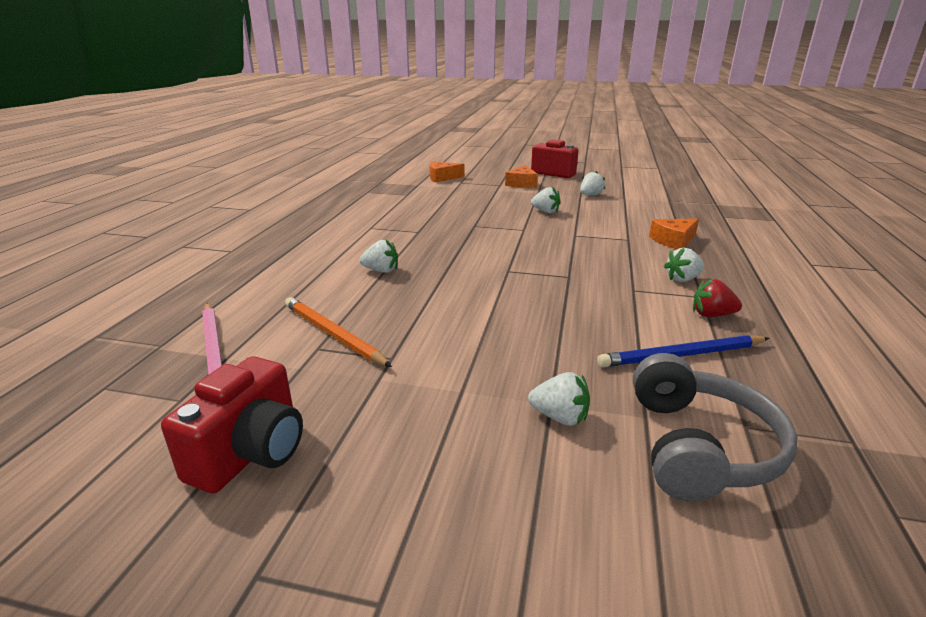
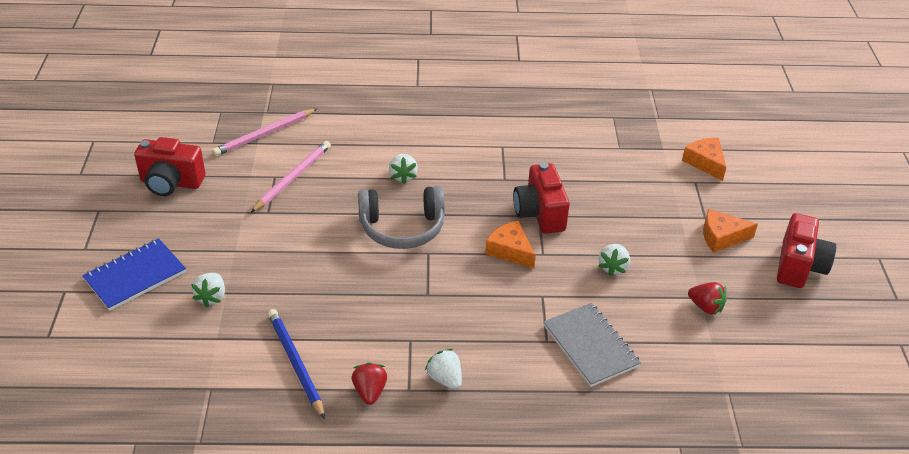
camera: 75 degrees right, 15 degrees up
(332, 334) = (292, 178): orange pencil -> pink pencil
(472, 225) = (540, 213): none -> red camera
(493, 510) = (135, 276): none -> blue notebook
(590, 195) = (705, 307): white strawberry -> red strawberry
(632, 227) = (590, 346): none -> grey notebook
(673, 241) = (556, 381): orange cheese -> orange cheese (510, 251)
(698, 447) = (188, 361): grey headphones -> grey headphones (402, 227)

